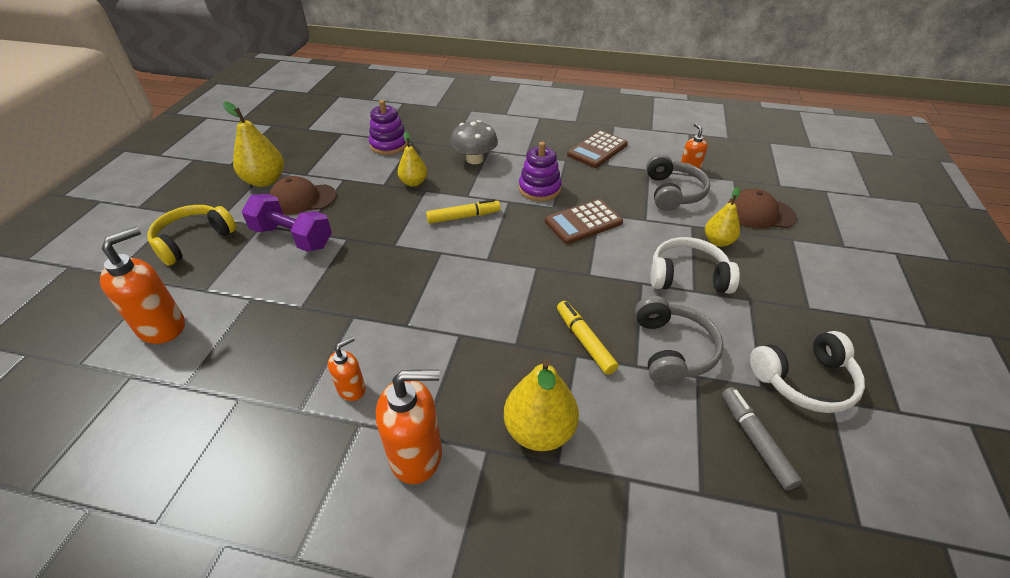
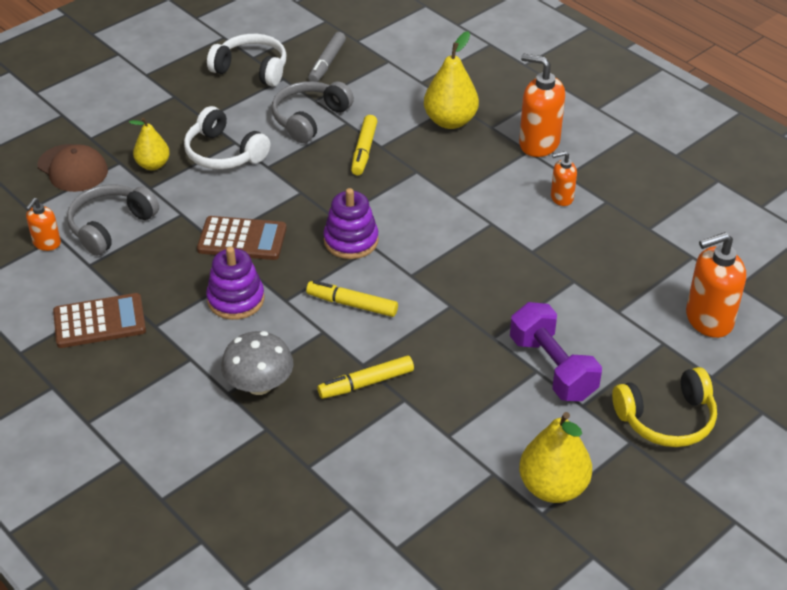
camera: 145 degrees left, 0 degrees up
(302, 199) = (516, 424): brown cap -> none
(389, 145) = (345, 476): purple stacking toy -> purple stacking toy (351, 241)
(414, 182) = (366, 383): yellow pear -> yellow marker

